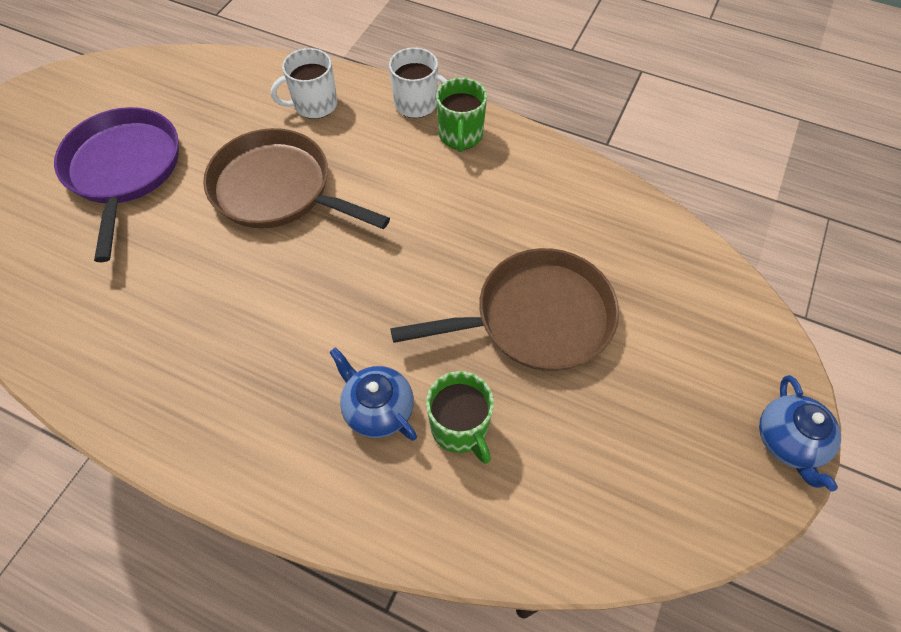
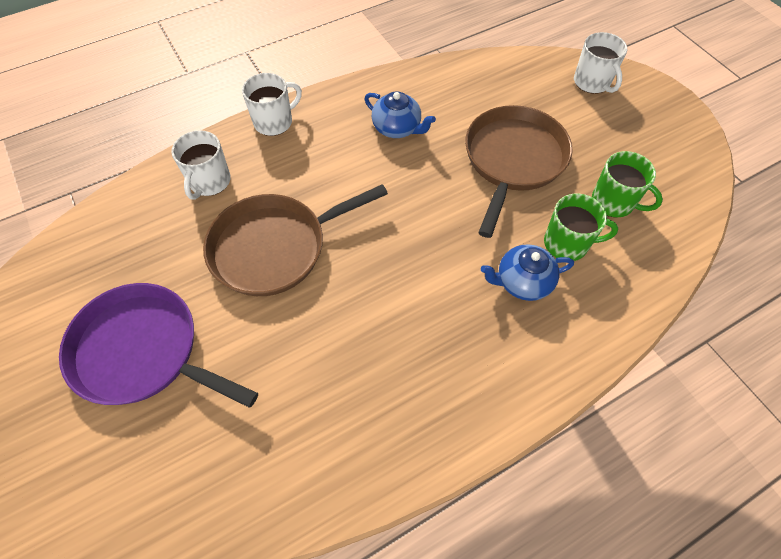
camera: 55 degrees left, 0 degrees up
(460, 136) = (328, 115): green mug -> green mug (614, 202)
(734, 338) = (592, 82): none -> white mug
(788, 441) = (670, 101): blue teapot -> blue teapot (397, 128)

